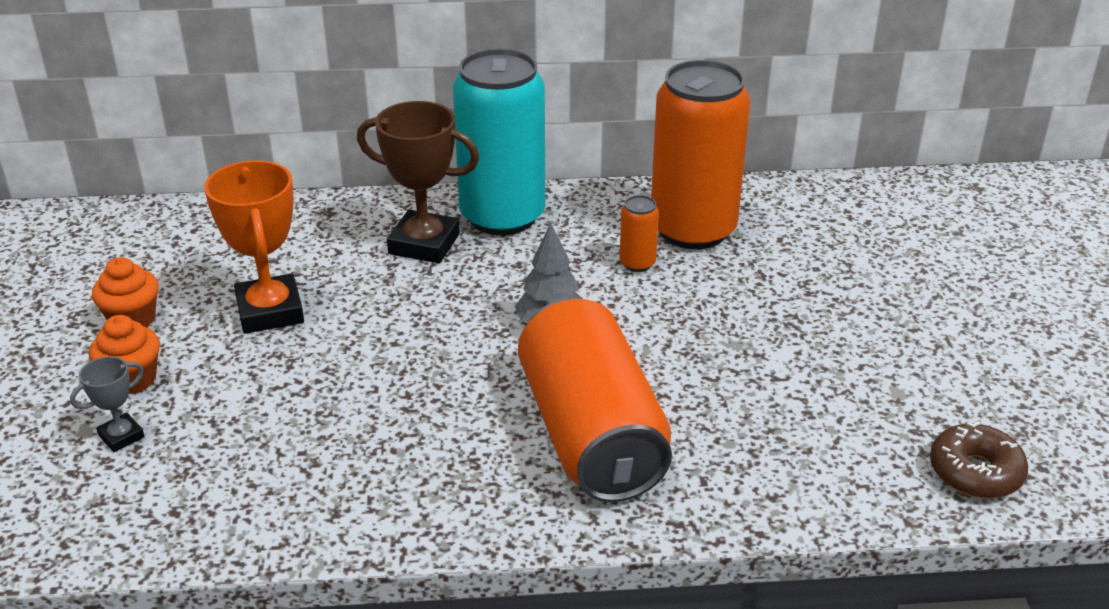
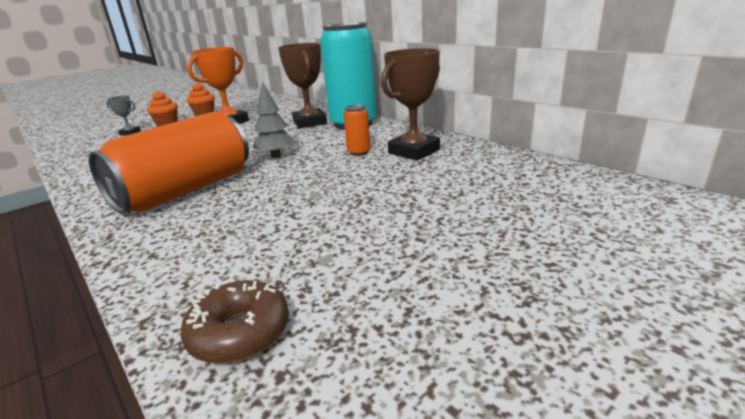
camera: 55 degrees right, 10 degrees down
(693, 230) = (414, 151): orange can -> brown trophy

